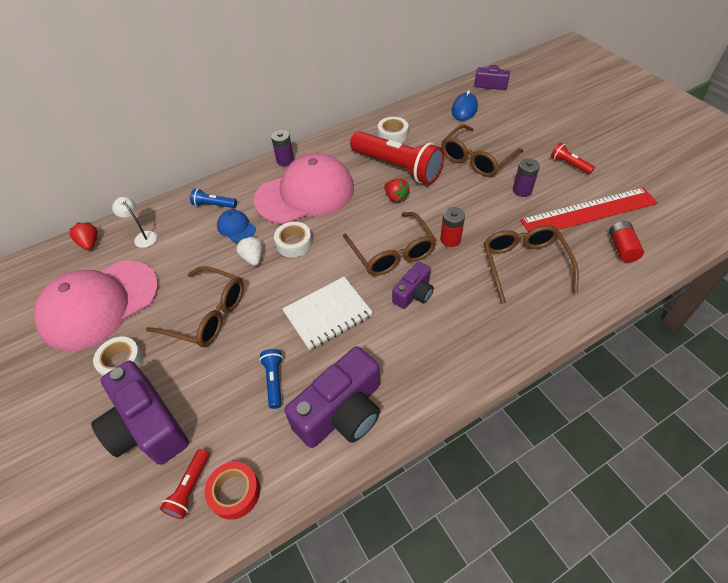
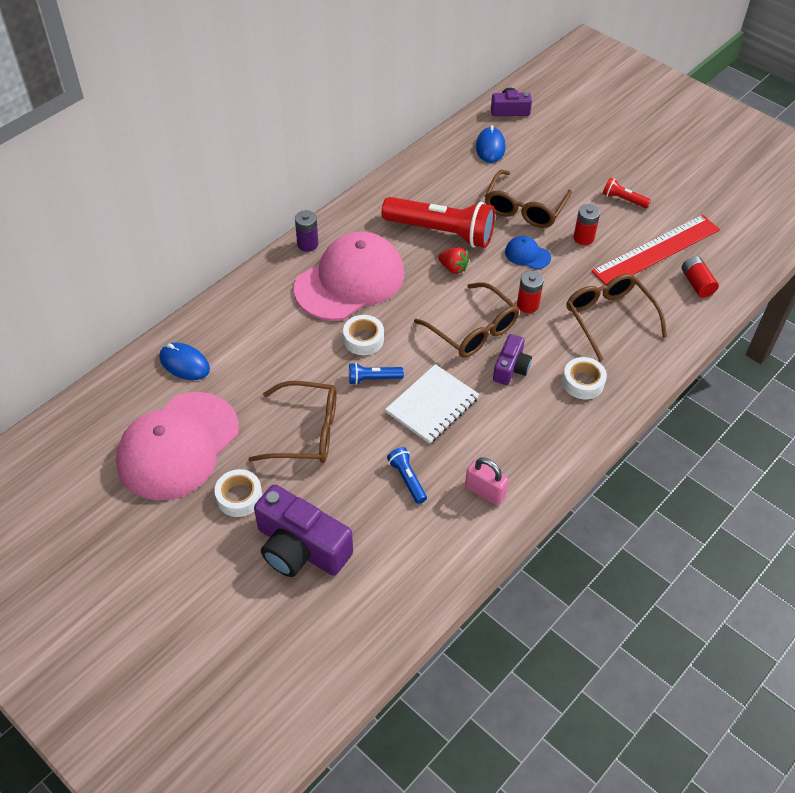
camera: 20 degrees left, 0 degrees up
(90, 243) = (124, 383): red strawberry -> none
(143, 237) = (184, 363): white lamp -> blue mouse
(190, 488) = (372, 588): red flashlight -> none
(214, 205) = (249, 312): blue flashlight -> blue flashlight (373, 379)
(235, 492) = (416, 581): red tape -> none
(236, 227) = (289, 333): blue cap -> blue cap (527, 254)
(253, 258) = (325, 363): white strawberry -> none
(341, 411) = (485, 492): purple camera -> pink padlock
(392, 135) = (420, 192): white tape -> white tape (583, 382)
(522, 190) = (583, 238): purple battery -> red battery

